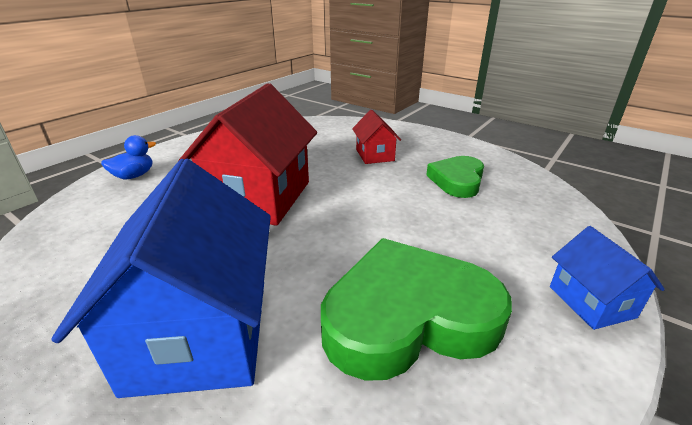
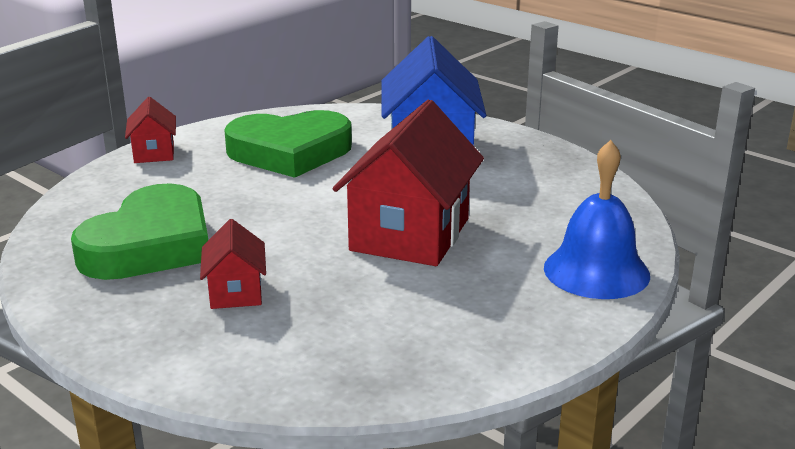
camera: 175 degrees left, 5 degrees down
(134, 176) = (596, 271): blue duck -> blue bell
(457, 180) = (150, 245): green heart -> green heart, size x1.73
(591, 302) = (154, 153): blue house -> red house

